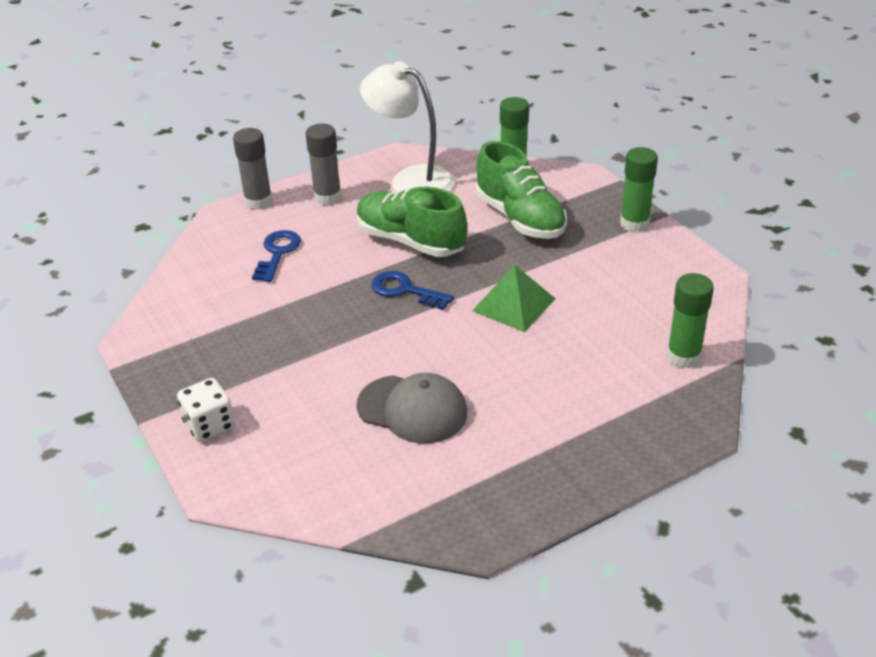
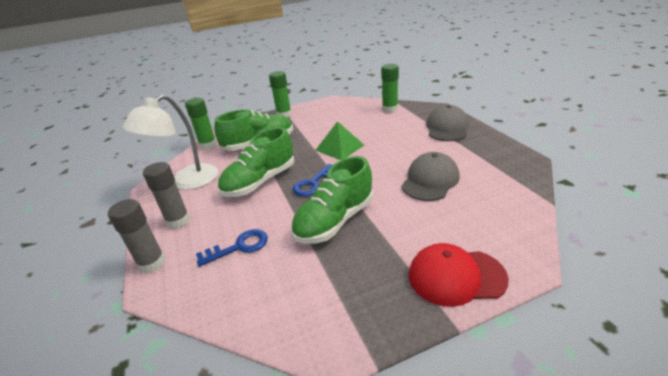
camera: 80 degrees left, 5 degrees down
(209, 425) = (456, 276): white dice -> red cap
(277, 253) = (239, 247): blue key -> blue key turned 135 degrees clockwise
(319, 320) = (335, 221): none -> green shoe
(603, 438) = (447, 128): none -> grey cap

